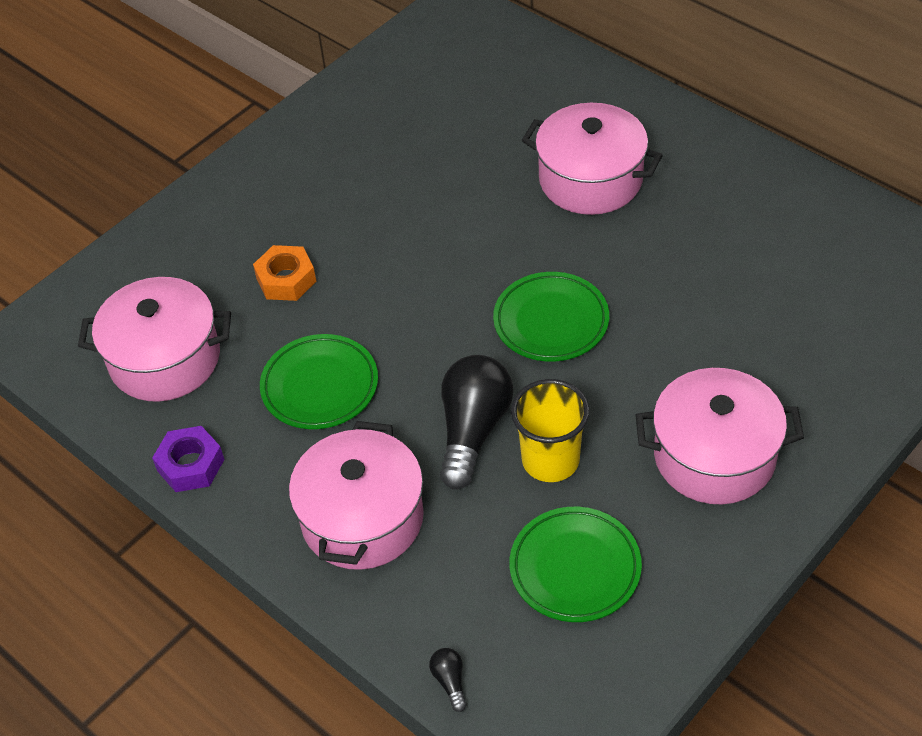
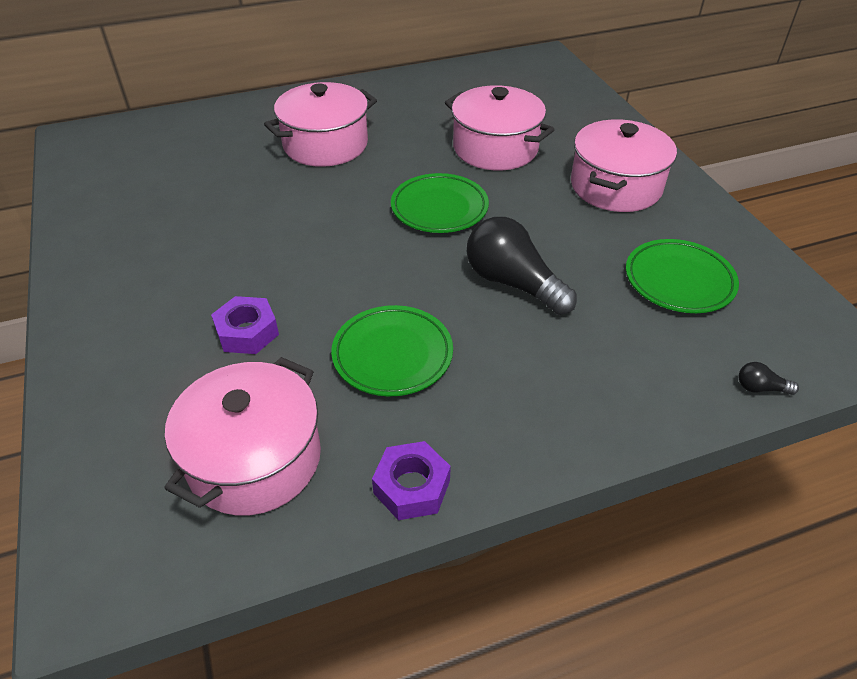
camera: 65 degrees left, 5 degrees down
(286, 279) = (247, 332): orange nut -> purple nut
(362, 518) = (561, 381): pink pot -> pink pot (495, 148)
(550, 460) = (570, 256): yellow cup -> none

